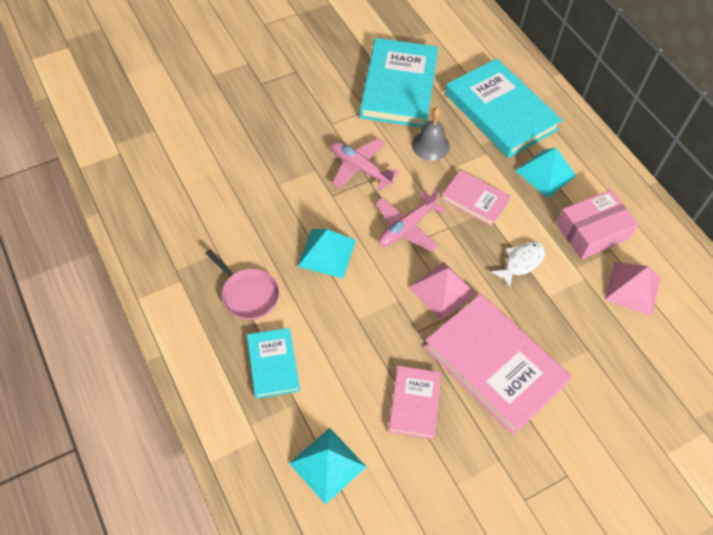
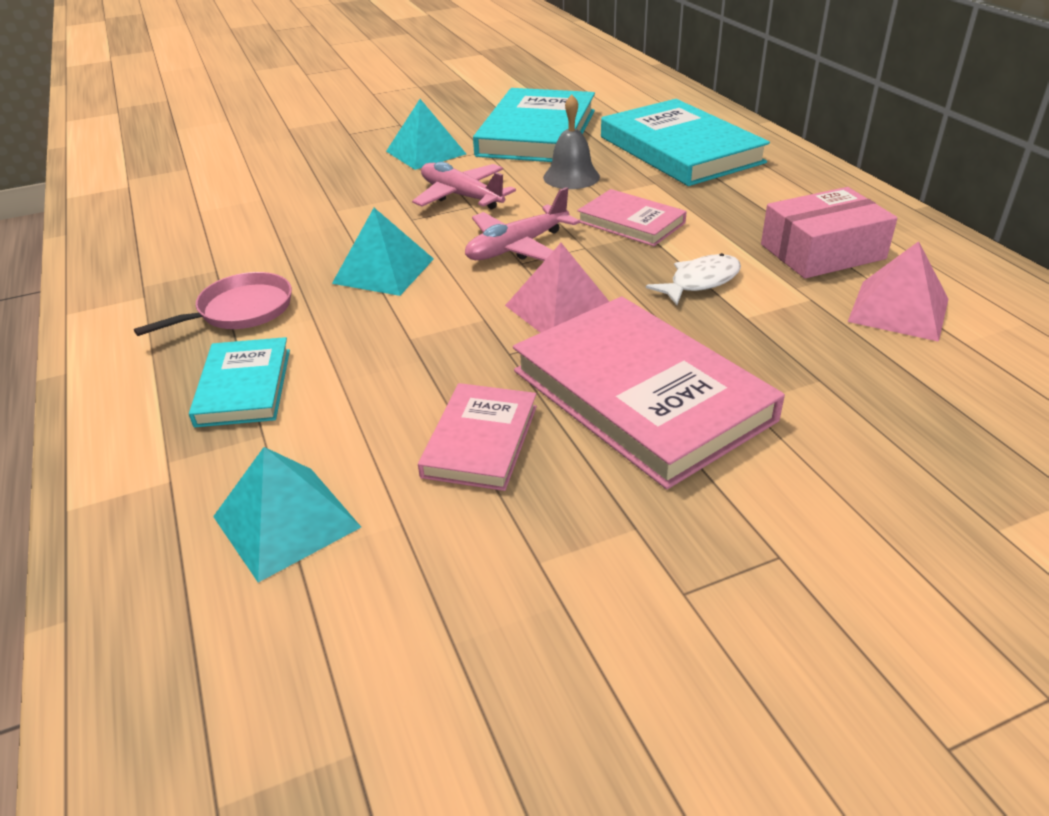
camera: 10 degrees right, 20 degrees down
(248, 294) = (240, 310): pink pan -> pink pan turned 90 degrees counterclockwise
(546, 173) = (746, 199): turquoise pyramid -> turquoise pyramid (426, 152)

